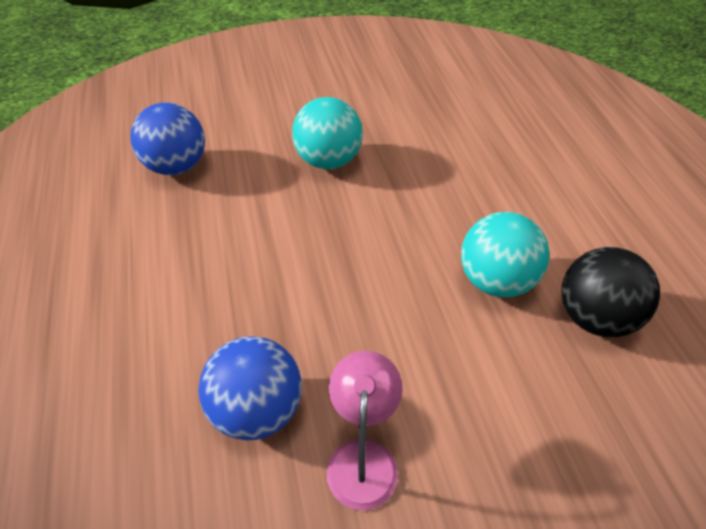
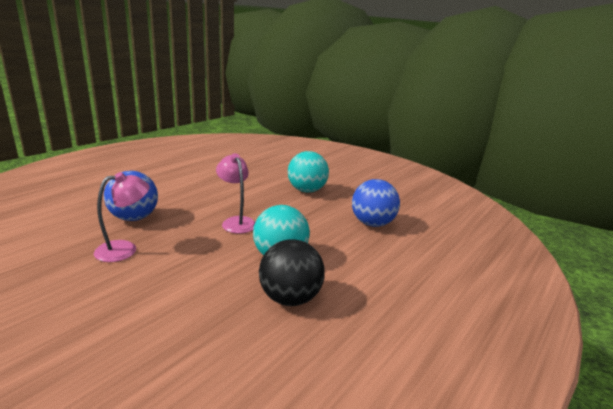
camera: 50 degrees right, 25 degrees down
(176, 166) = (255, 163): blue ball -> blue ball (372, 223)
(368, 282) = (236, 222): none -> pink lamp

